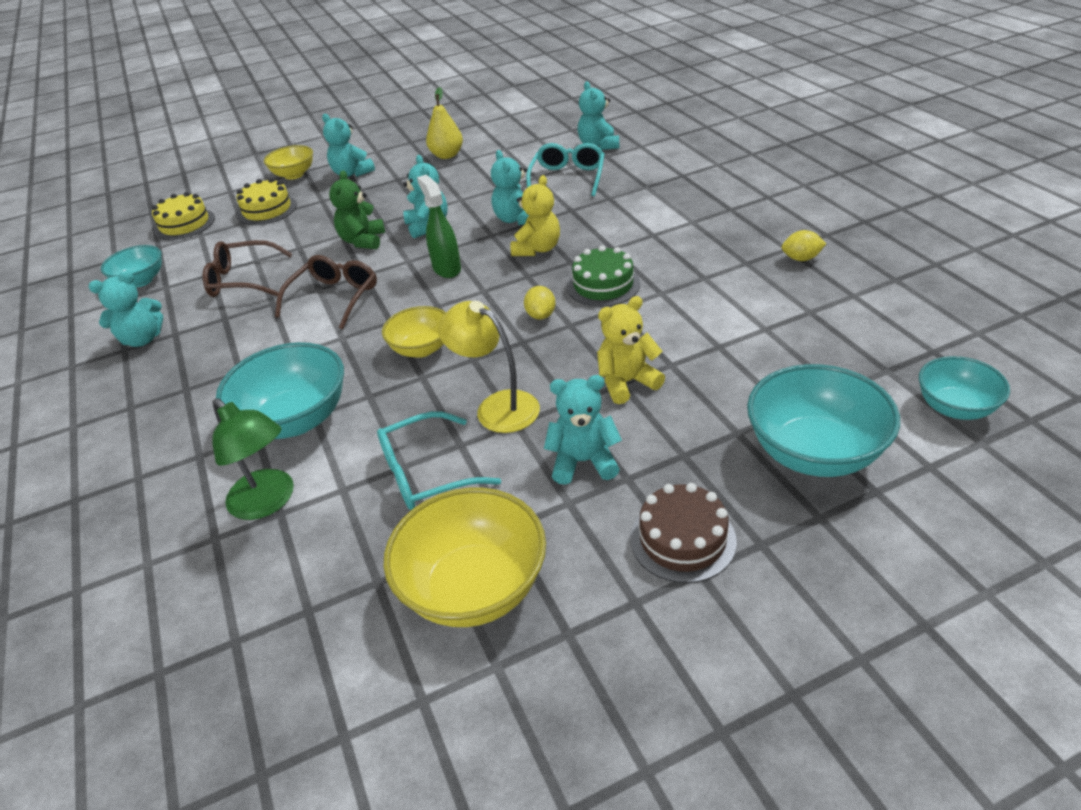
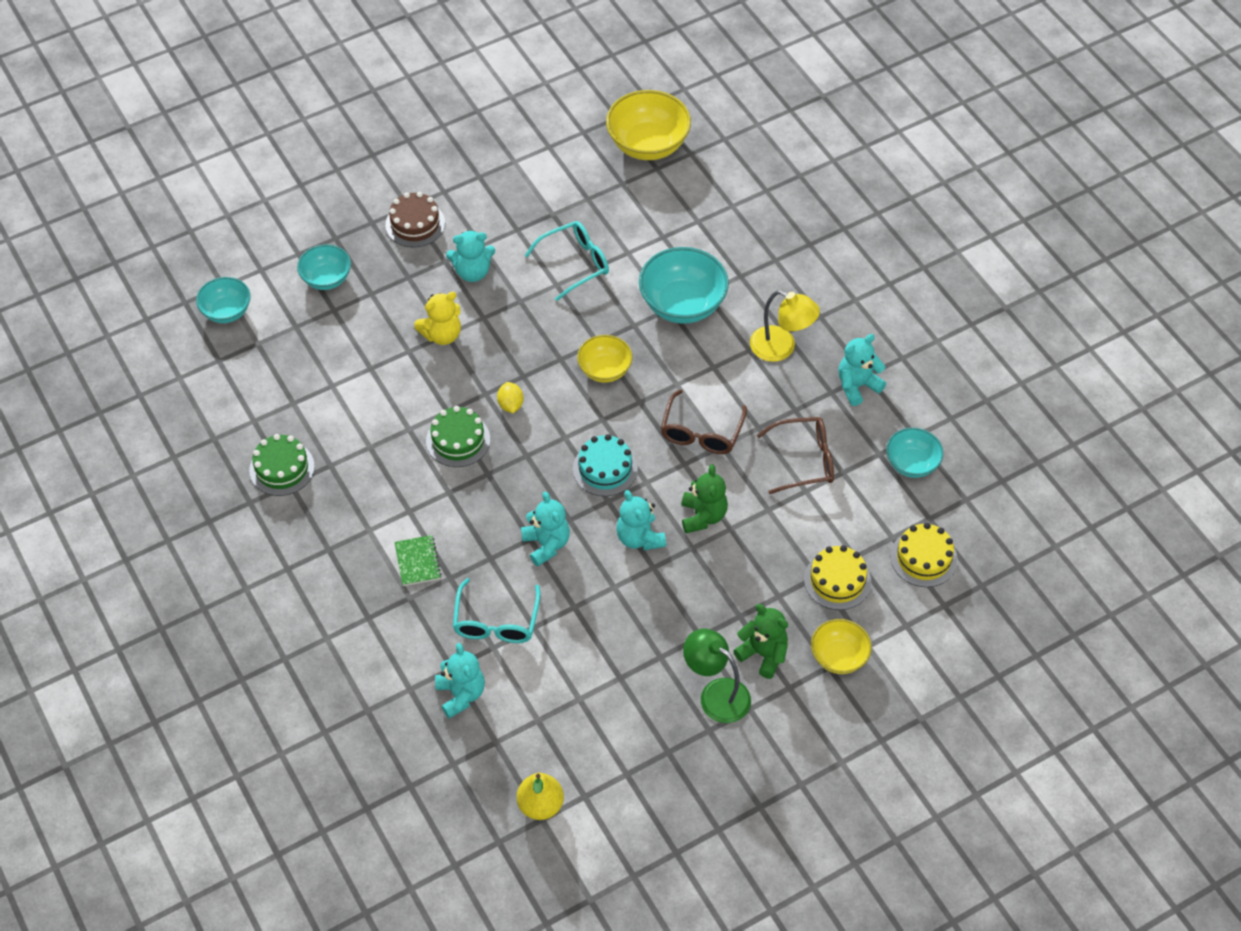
camera: 170 degrees right, 15 degrees up
(268, 502) = (674, 243): green lamp -> green lamp (716, 694)
(352, 173) = (763, 654): turquoise teddy bear -> green teddy bear
(446, 268) = (605, 469): green spray bottle -> turquoise cake
(447, 155) = (651, 688): yellow pear -> yellow pear (540, 805)
(474, 588) = (532, 196): yellow bowl -> yellow bowl (648, 144)
(497, 407) = (535, 314): yellow lamp -> yellow lamp (781, 348)
(537, 249) = (520, 494): yellow teddy bear -> none
(641, 205) = (417, 561): none -> green notebook
(801, 258) = (282, 468): yellow lemon -> green cake
(814, 452) = (326, 279): turquoise bowl -> turquoise bowl, size x0.60

